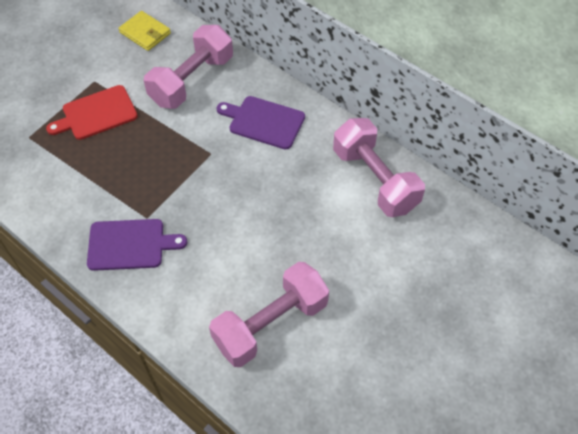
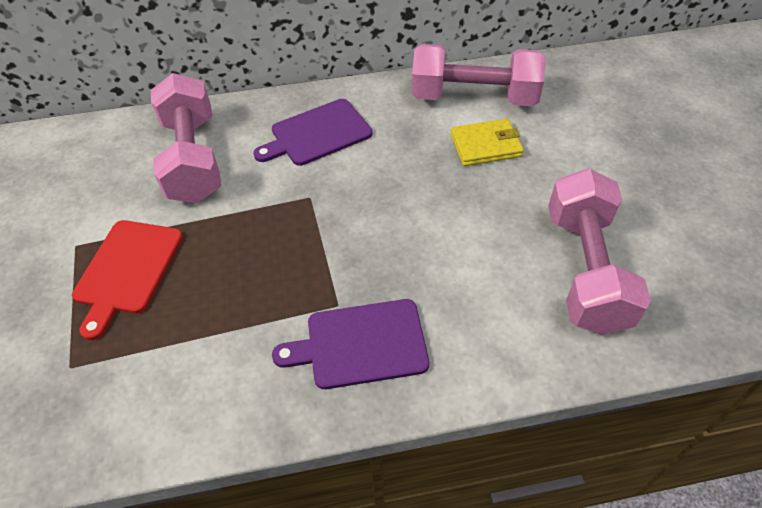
camera: 50 degrees left, 5 degrees down
(130, 244) = (360, 344): purple cutting board -> purple cutting board turned 135 degrees counterclockwise
(145, 33) = (73, 161): yellow wallet -> yellow wallet (485, 145)

